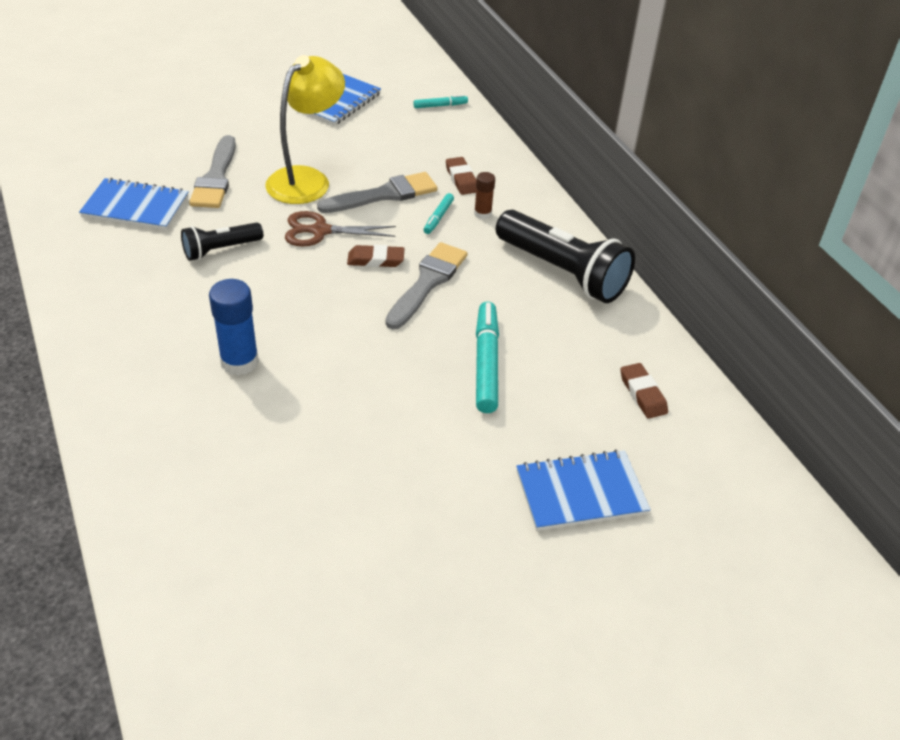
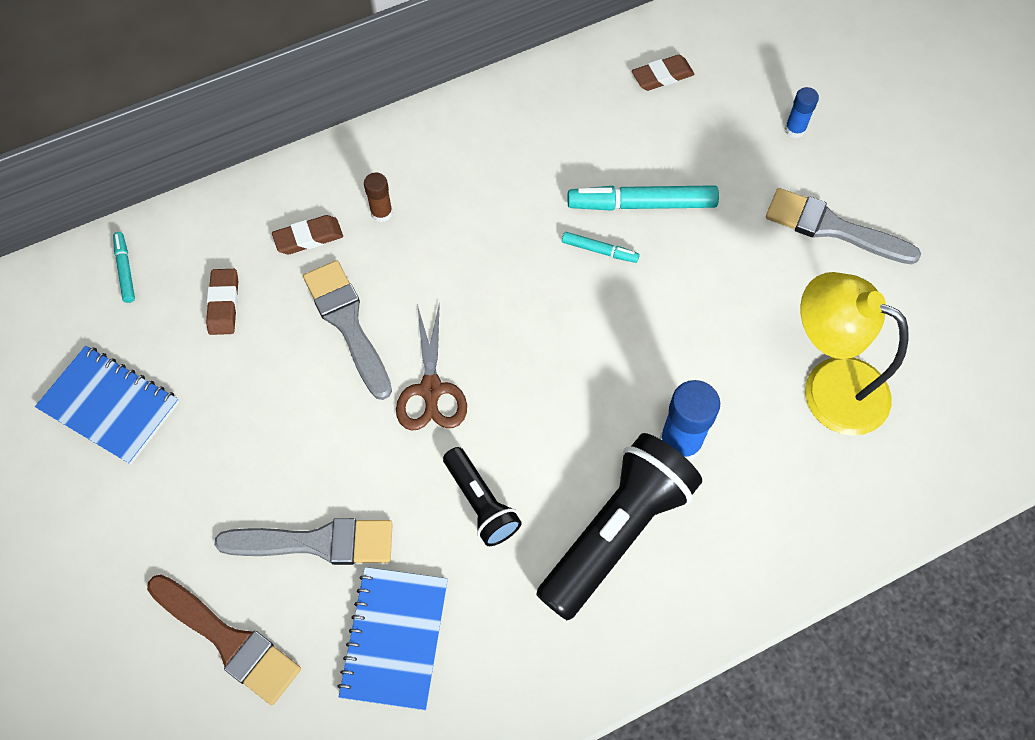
camera: 90 degrees left, 20 degrees up
(162, 144) = (229, 641): none -> brown brush
(307, 179) = (316, 421): yellow lamp -> yellow lamp (829, 386)
(375, 260) = (483, 321): brown eraser -> brown eraser (224, 304)
(427, 282) = (519, 264): grey brush -> grey brush (832, 228)
(438, 217) = (392, 259): turquoise marker -> turquoise marker (599, 250)
(563, 272) = (486, 134): black flashlight -> black flashlight (617, 532)
(581, 493) = (795, 129): blue notebook -> blue glue stick

